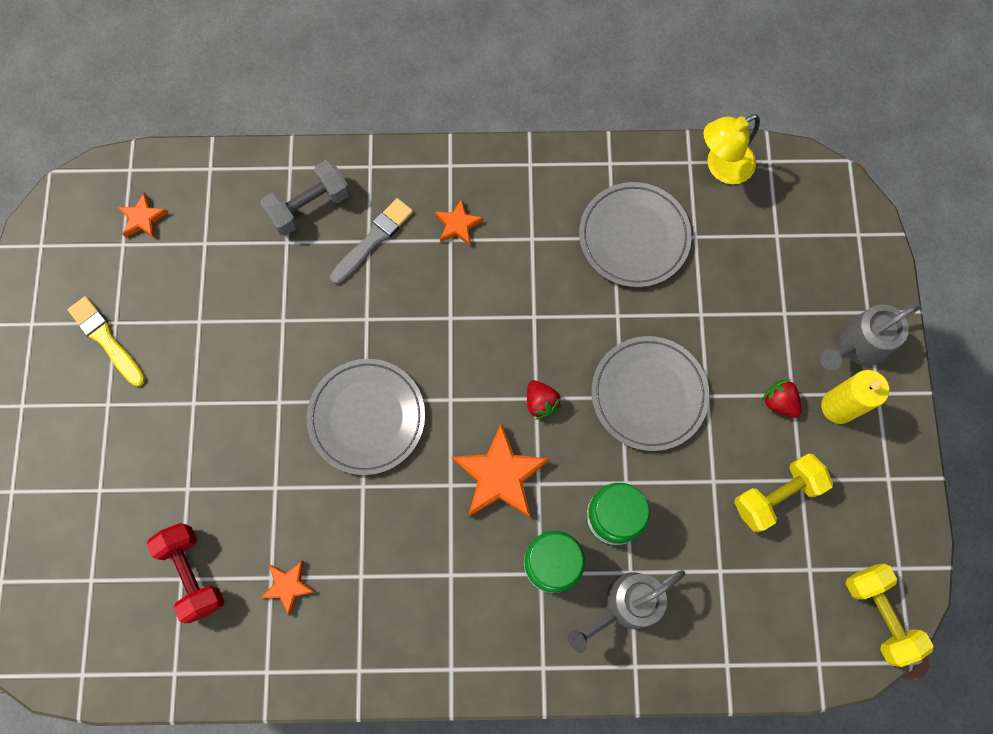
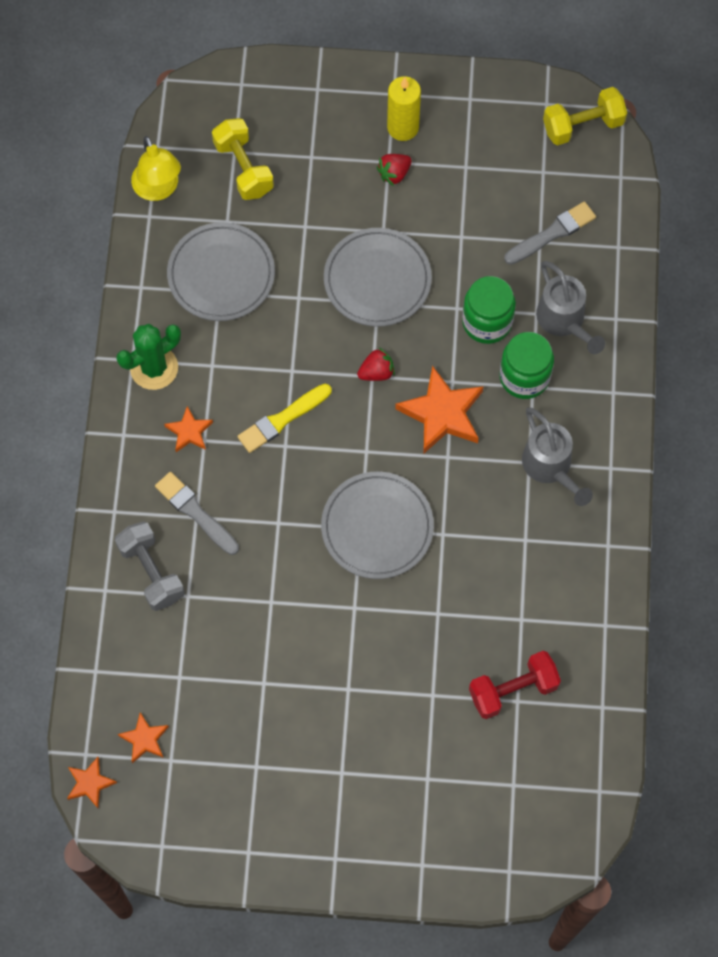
camera: 85 degrees left, 5 degrees down
(106, 339) = (274, 775): yellow brush -> yellow brush (282, 419)
(288, 586) = (530, 604): orange star -> orange star (90, 783)
(523, 185) = (154, 368): none -> green cactus
(733, 585) = (552, 233): none -> grey brush
(776, 495) = (477, 188): yellow dumbbell -> yellow dumbbell (243, 168)
(857, 346) = (348, 103): grey watering can -> grey watering can (550, 467)

